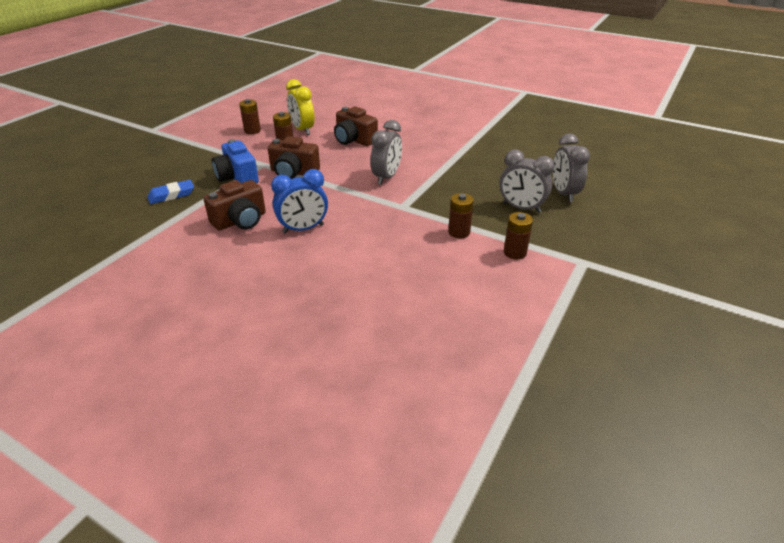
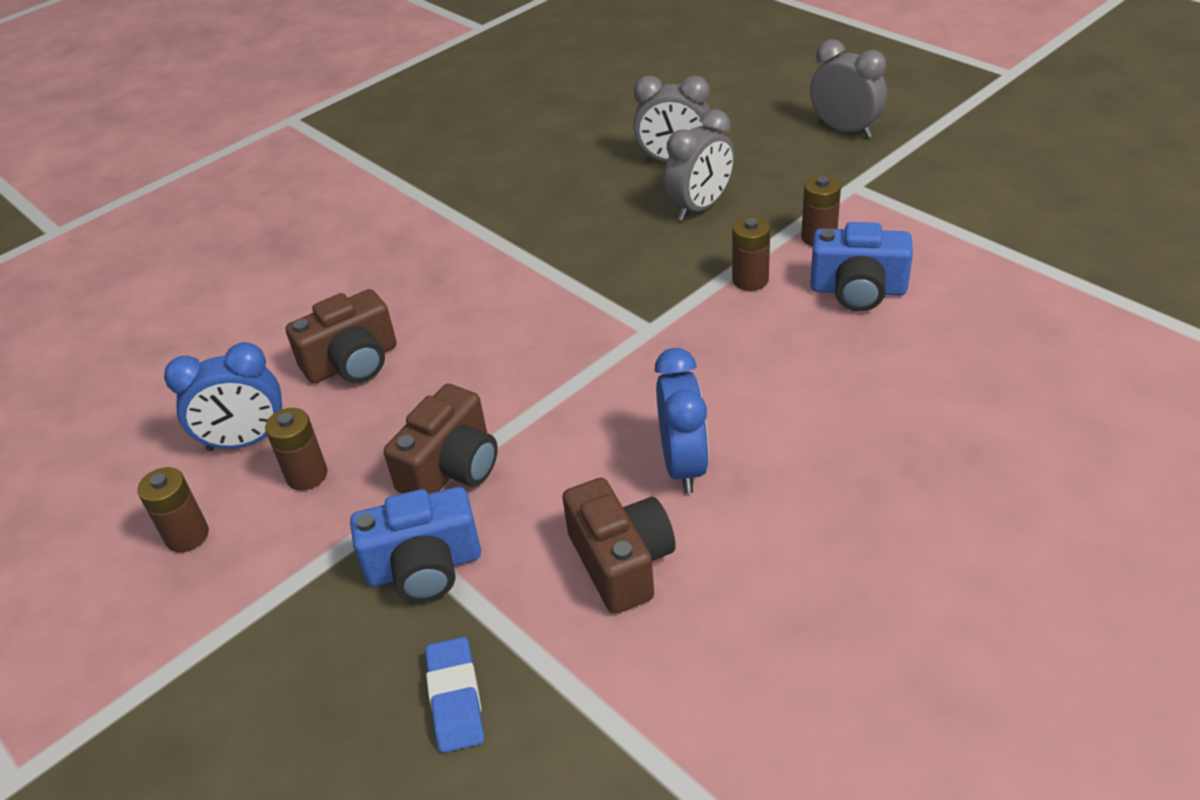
camera: 70 degrees left, 5 degrees up
(302, 130) = (246, 441): yellow clock -> blue clock
(386, 177) = (536, 335): grey clock -> grey clock (845, 130)
(467, 272) = (858, 290): none -> blue camera

